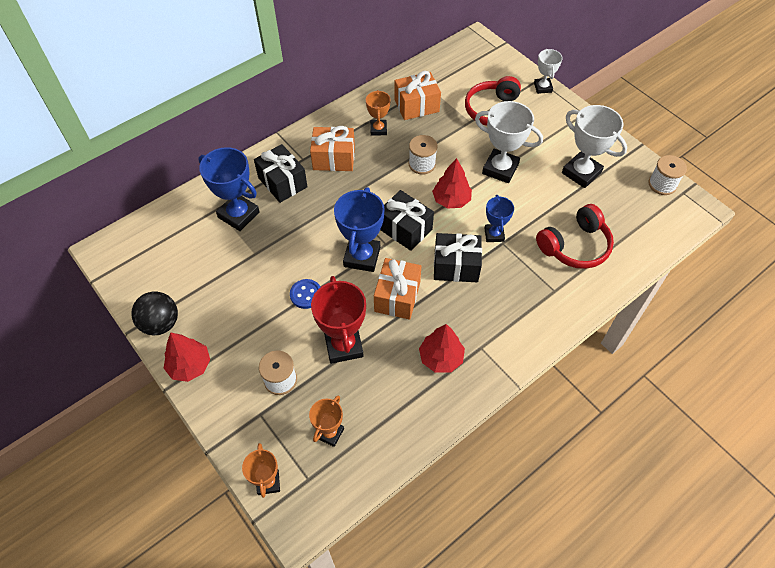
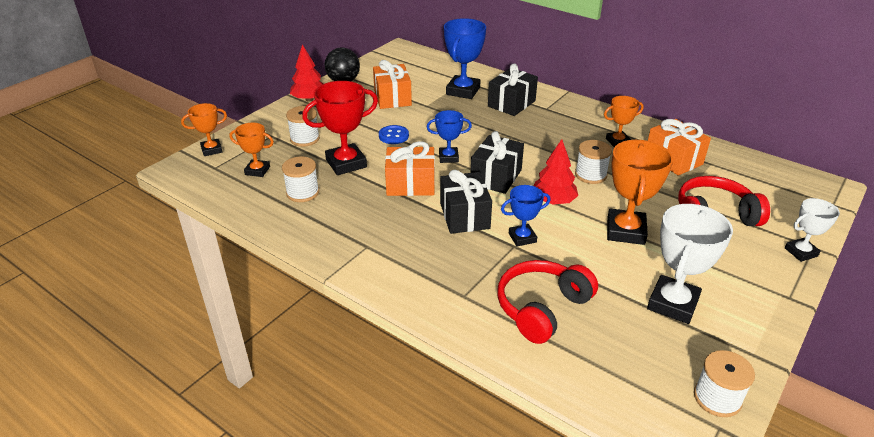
camera: 75 degrees right, 20 degrees down
(334, 158) = (559, 123): orange gift -> orange gift (392, 98)
(362, 257) = (448, 157): blue trophy -> blue trophy, size x0.59
(384, 392) = (302, 193): none -> white spool
(441, 358) = (347, 221): red tree -> none
(500, 169) = (625, 231): white trophy -> orange trophy
(575, 246) = (542, 308): red headphones -> red headphones turned 90 degrees clockwise

